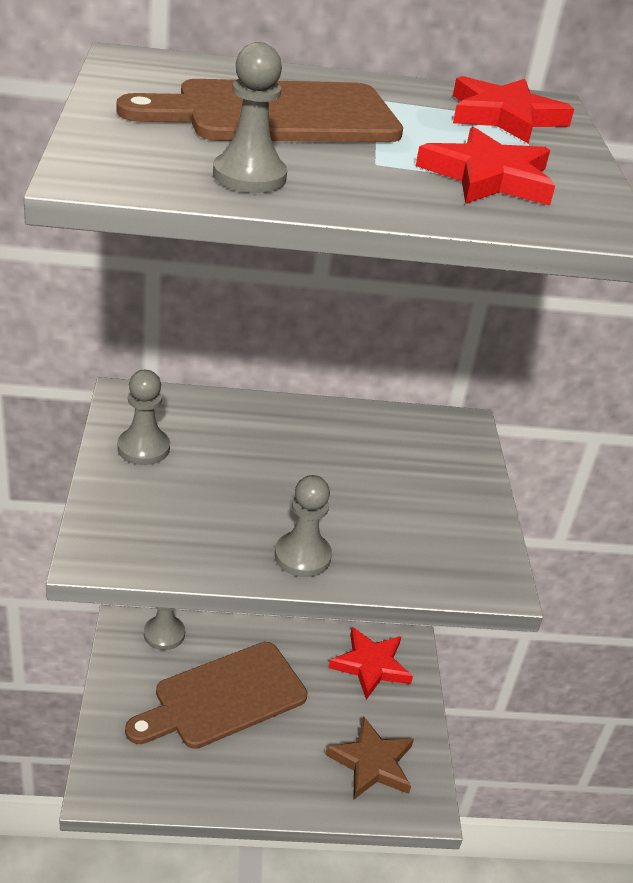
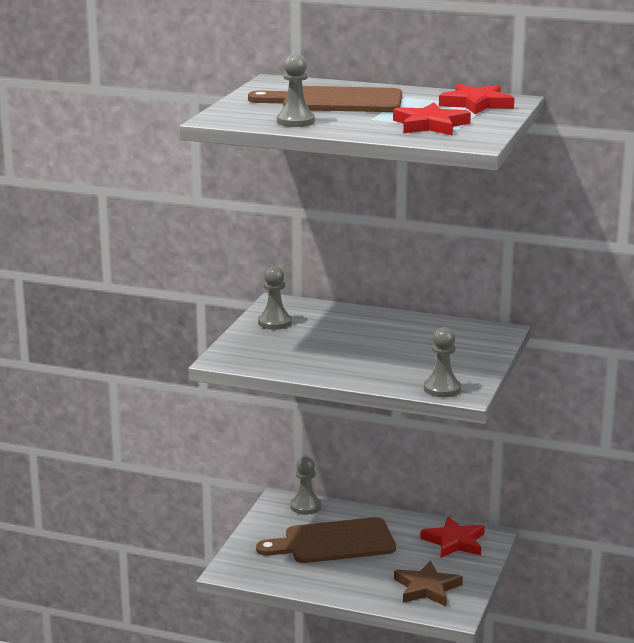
camera: 25 degrees right, 15 degrees down
(302, 556) = (346, 372): grey pawn -> grey pawn (442, 389)

